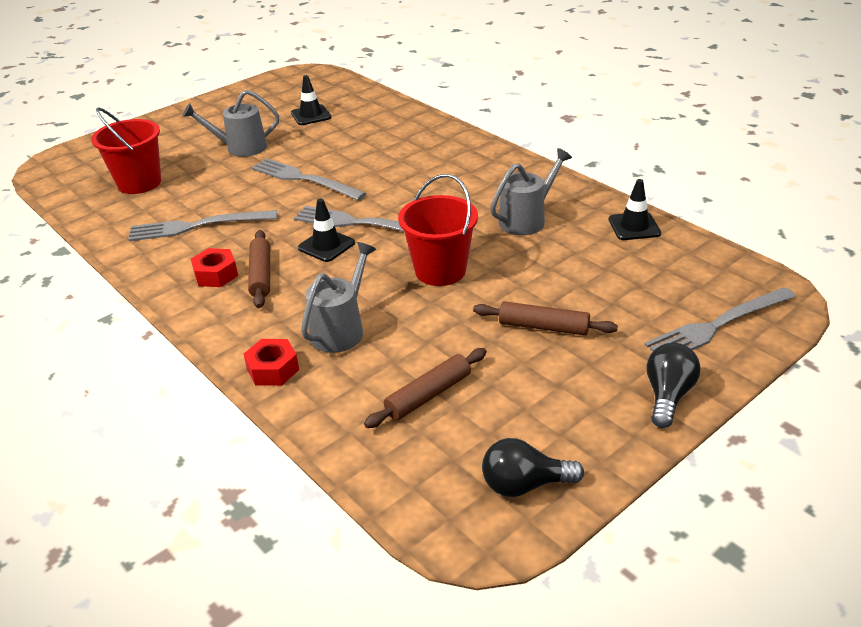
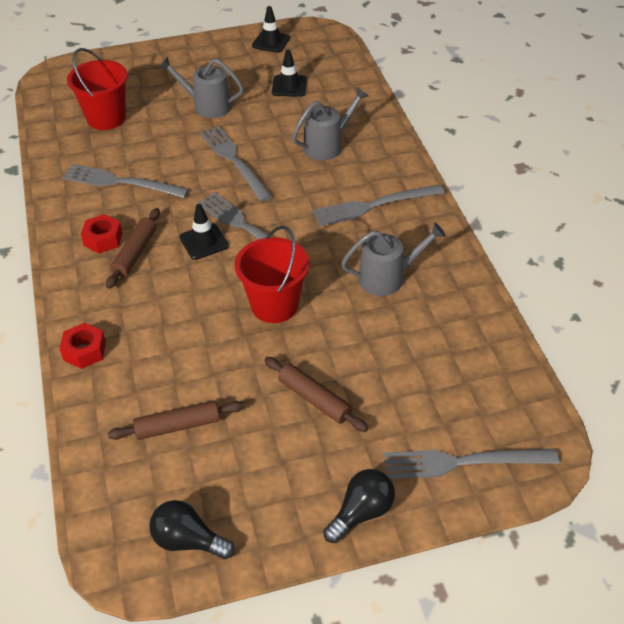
camera: 25 degrees right, 10 degrees up
(340, 330) = (157, 333): grey watering can -> grey watering can (327, 145)
(467, 174) = (374, 205): none -> grey fork
(634, 226) = (477, 323): black traffic cone -> black traffic cone (271, 42)

